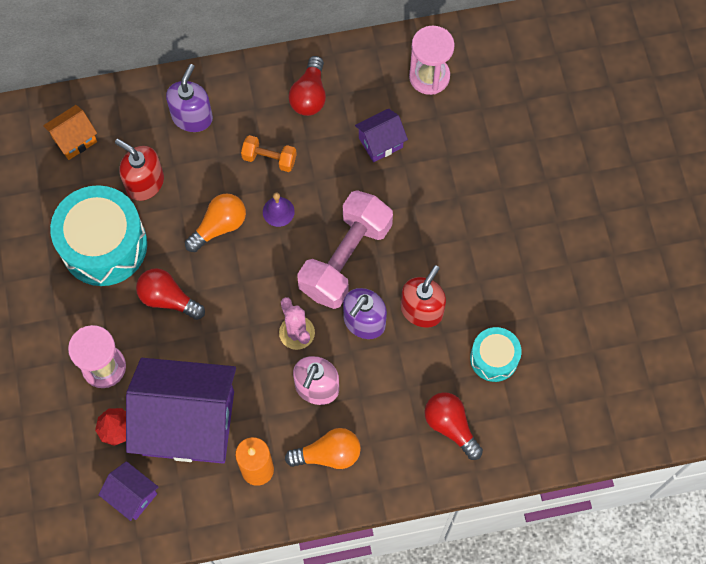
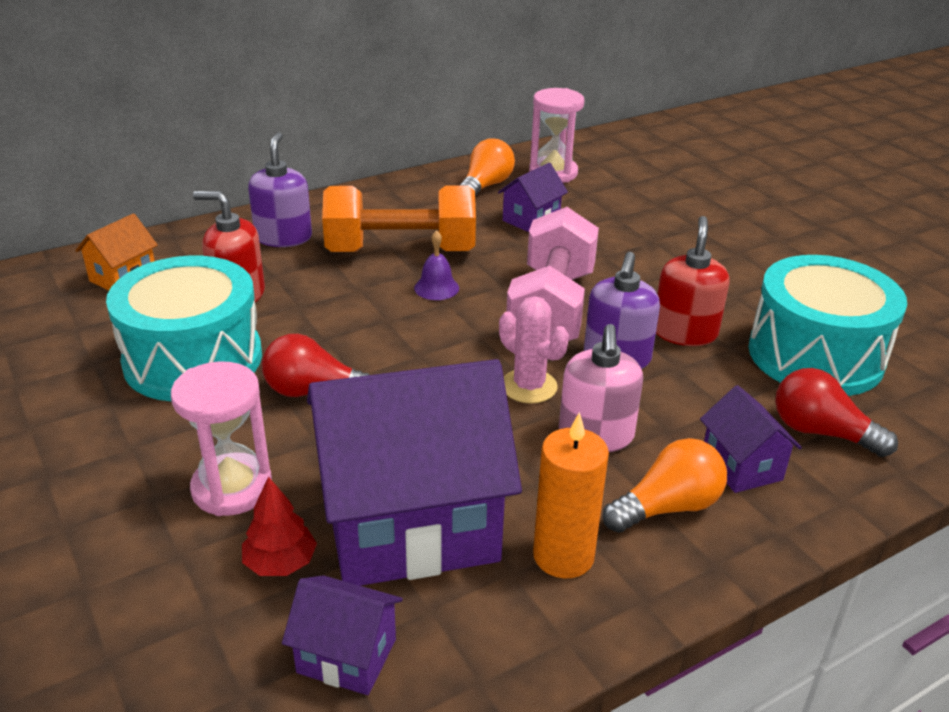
camera: 20 degrees left, 35 degrees down
(219, 226) = (361, 313): orange light bulb -> orange light bulb (485, 186)
(269, 158) = (401, 251): orange dumbbell -> orange dumbbell, size x2.10
(309, 95) = (424, 202): red light bulb -> none
(386, 438) = (741, 466): none -> purple house
(494, 358) = (815, 355): turquoise drum -> turquoise drum, size x1.84

